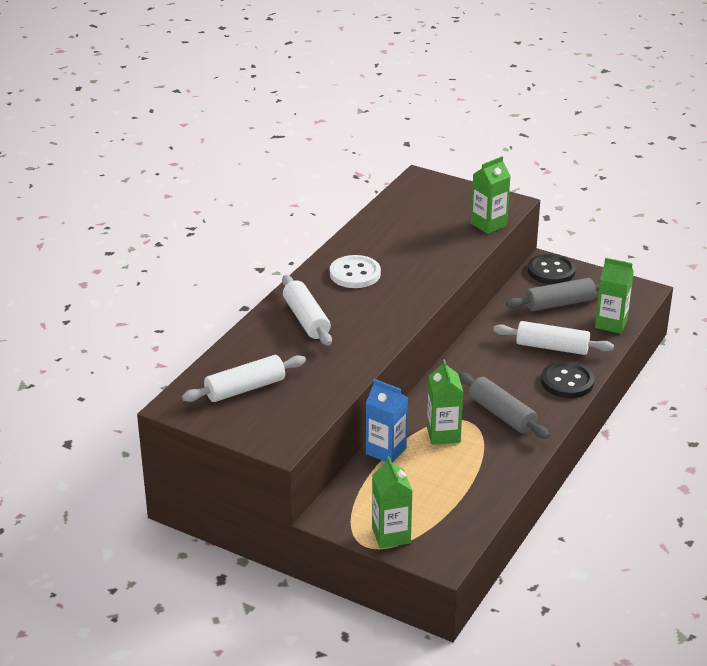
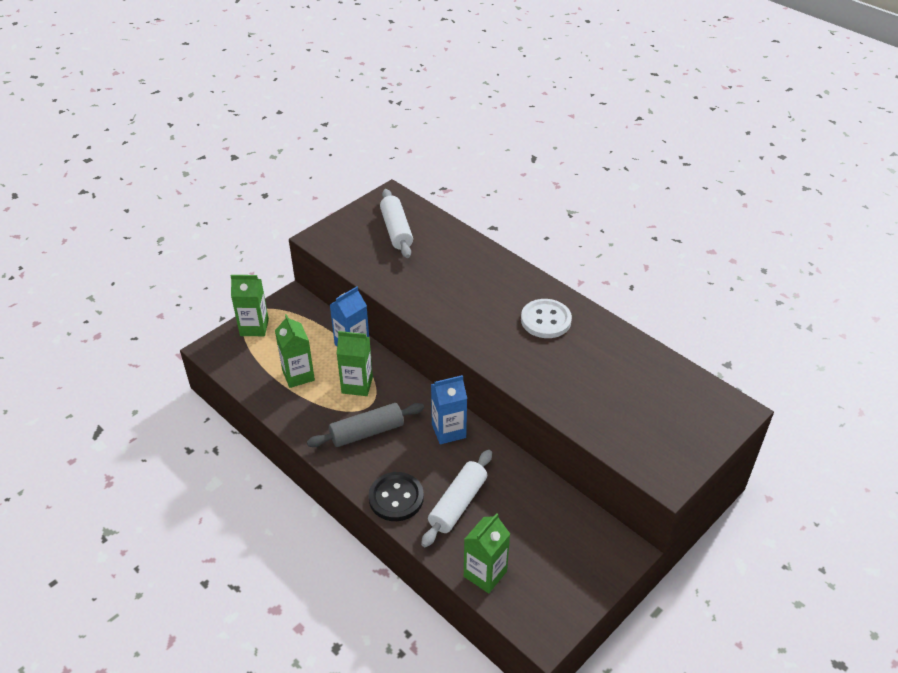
camera: 105 degrees right, 10 degrees up
(306, 319) = (480, 277): white rolling pin -> none
(472, 365) = (448, 431): none -> blue carton
(488, 224) = (620, 445): green carton -> green carton (298, 375)
(551, 271) = (607, 550): black button -> none
(559, 304) = (537, 537): grey rolling pin -> none

